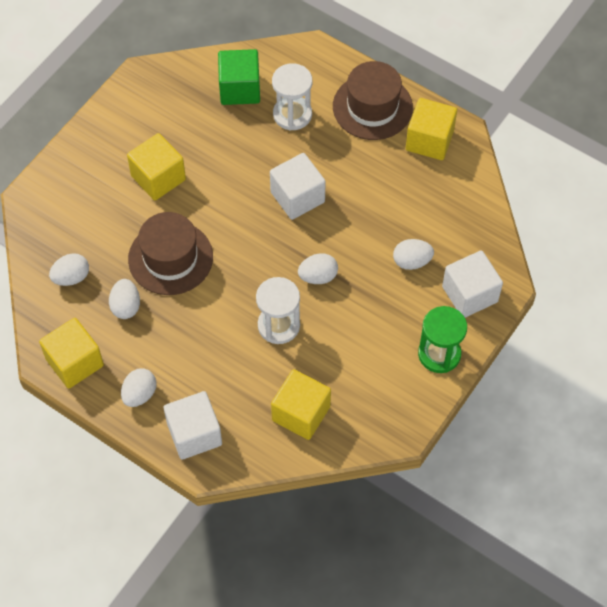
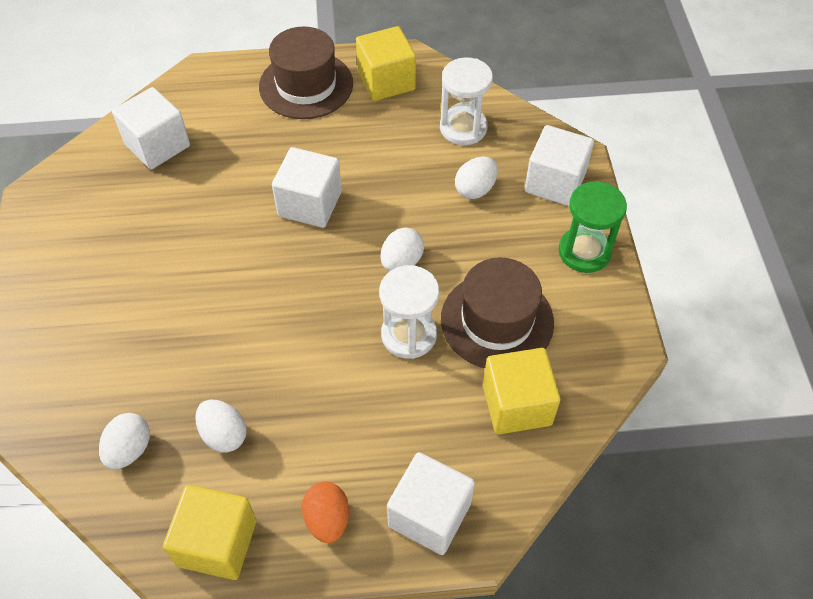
camera: 40 degrees left, 5 degrees down
(139, 394) = (327, 519): white egg -> orange egg
(158, 178) = (143, 279): yellow cube -> none
(170, 258) = (229, 349): brown hat -> brown hat (497, 320)
(240, 89) = (157, 145): green cube -> white cube
(292, 114) = (234, 136): white hourglass -> white hourglass (463, 128)

